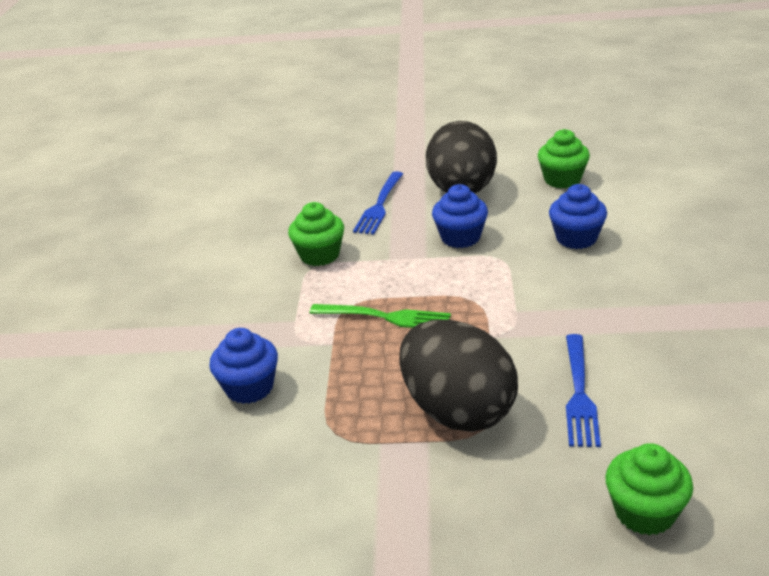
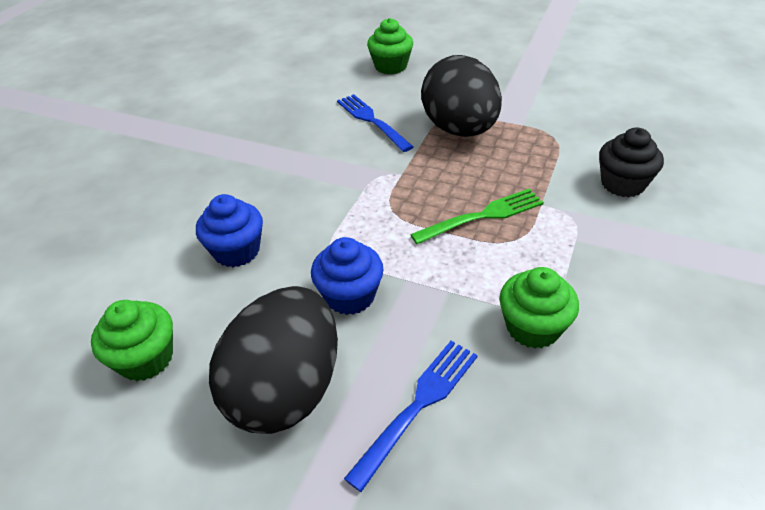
camera: 160 degrees left, 10 degrees up
(249, 388) = (622, 184): blue cupcake -> black cupcake
(385, 317) = (482, 216): green fork -> green fork turned 120 degrees clockwise
(579, 394) = (372, 121): blue fork -> blue fork turned 60 degrees counterclockwise

